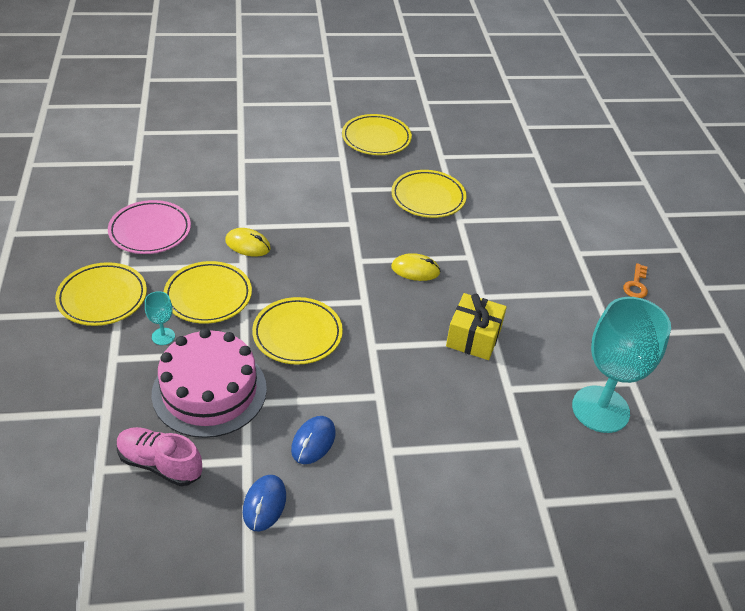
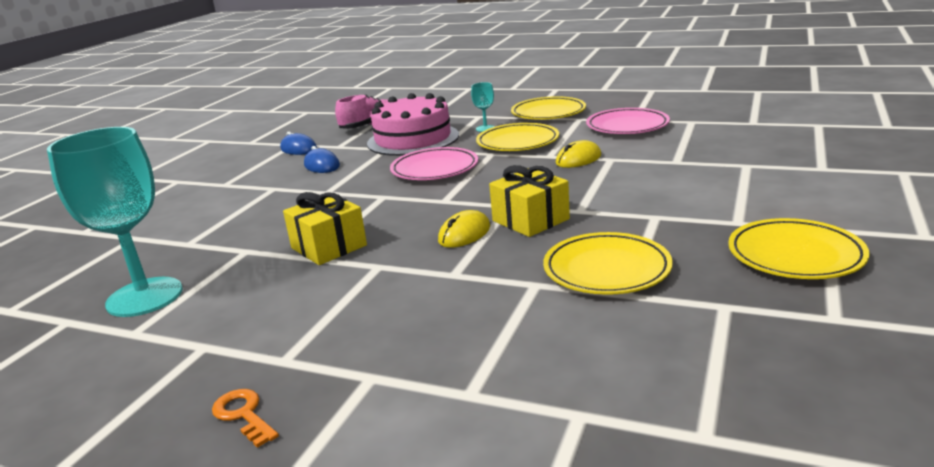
camera: 125 degrees right, 20 degrees down
(297, 334) = (434, 169): yellow plate -> pink plate
(378, 243) = (530, 220): none -> yellow gift

